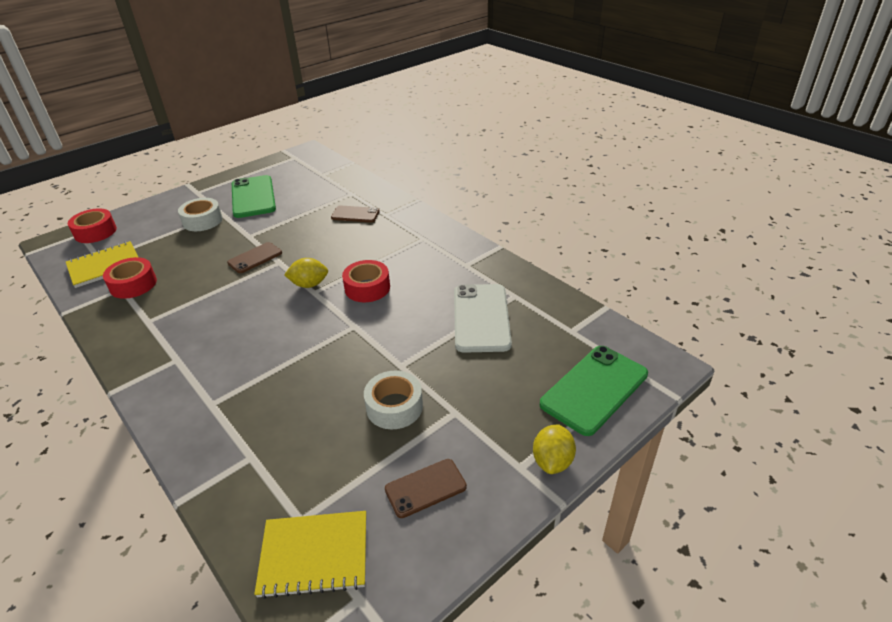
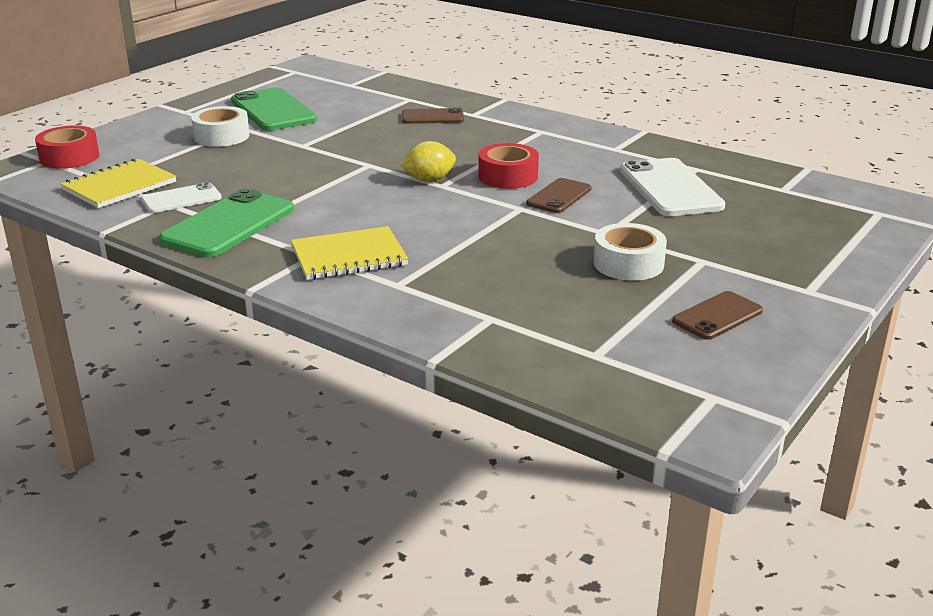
camera: 15 degrees left, 10 degrees down
(133, 284) = (181, 199): red tape -> white phone
(255, 258) = (332, 163): brown phone -> brown phone (559, 196)
(314, 554) = (635, 375): yellow notebook -> yellow notebook (349, 256)
(552, 461) = (838, 282): yellow lemon -> none
(594, 389) = (842, 229): green phone -> green phone (229, 224)

